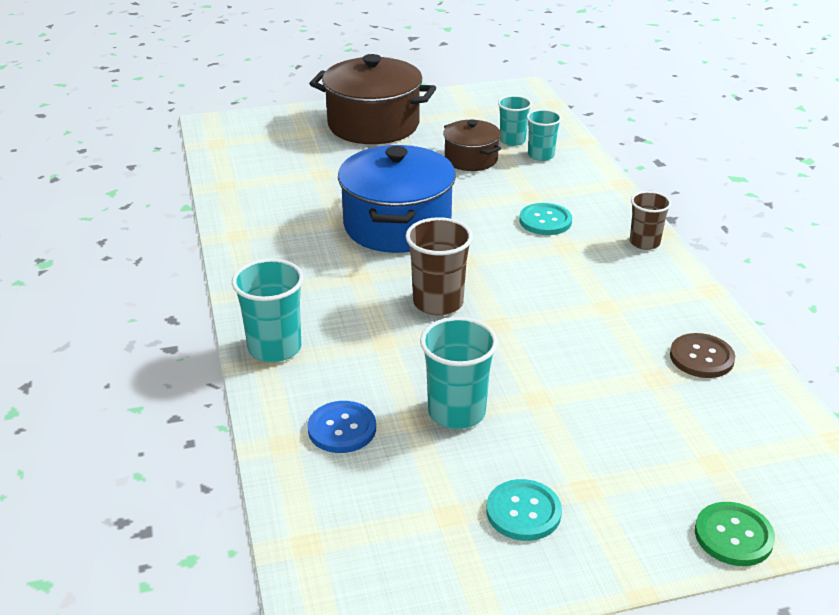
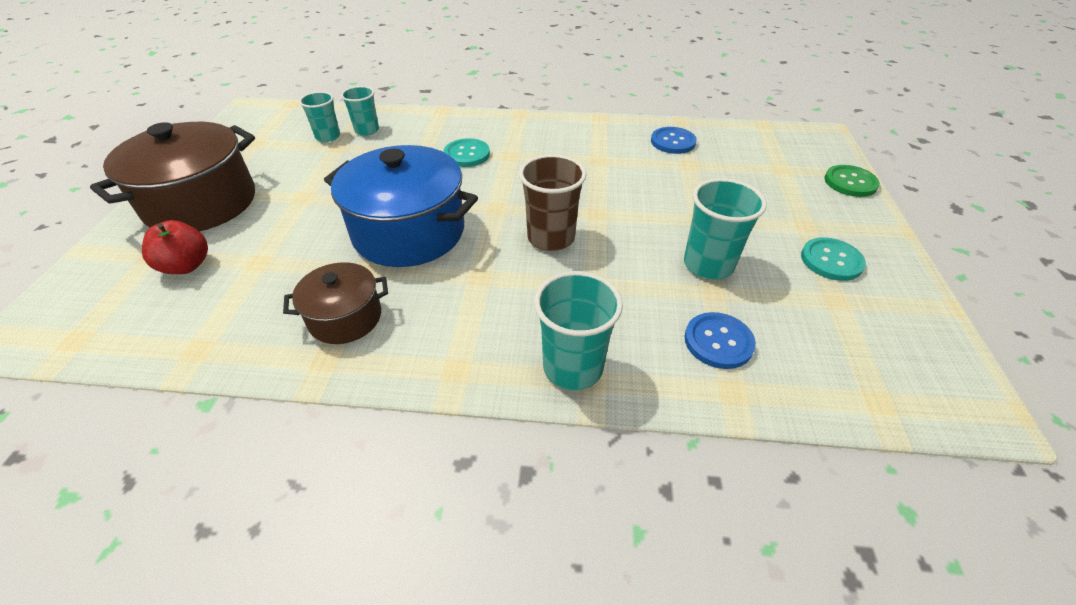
camera: 70 degrees left, 10 degrees up
(301, 149) = (186, 266): none -> red apple
(471, 159) = (335, 164): brown pot -> brown pot (345, 318)
(644, 243) = (528, 123): brown cup -> none
(701, 357) = (673, 142): brown button -> blue button

